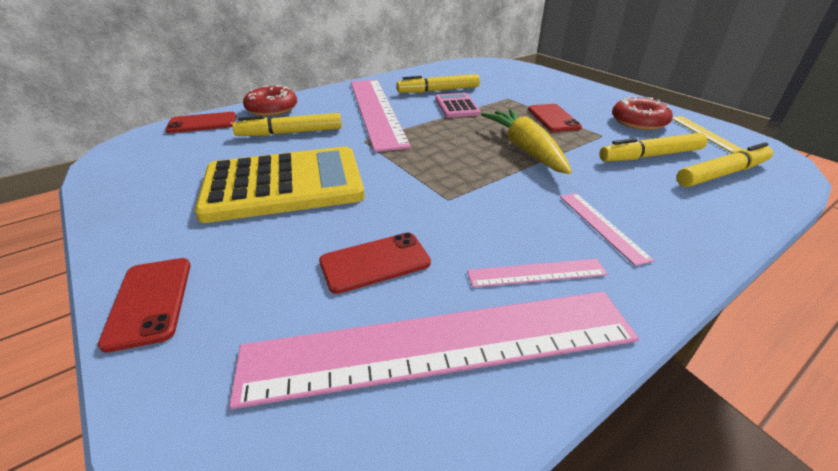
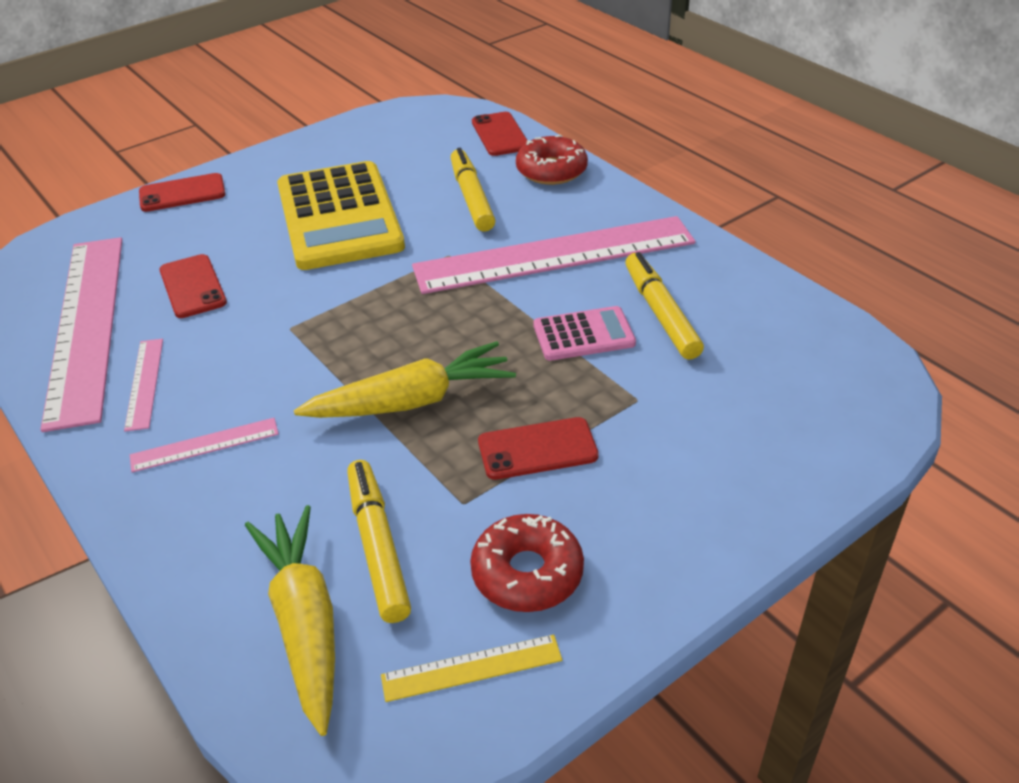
camera: 90 degrees right, 5 degrees up
(722, 174) = (304, 623): yellow marker -> yellow carrot

